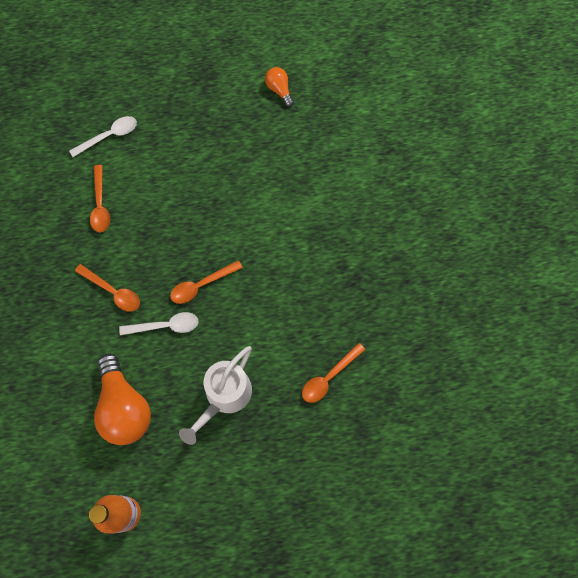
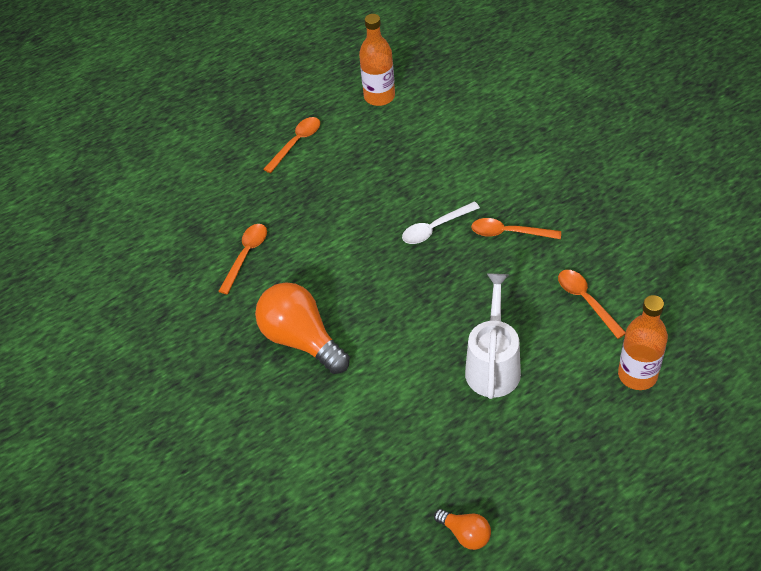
camera: 160 degrees right, 20 degrees down
(109, 136) = (637, 375): white spoon -> orange bottle
(124, 407) = (430, 157): orange light bulb -> orange light bulb (301, 339)
(201, 285) = (422, 276): orange spoon -> orange spoon (296, 143)
(224, 397) = (341, 200): white watering can -> white watering can (493, 364)

